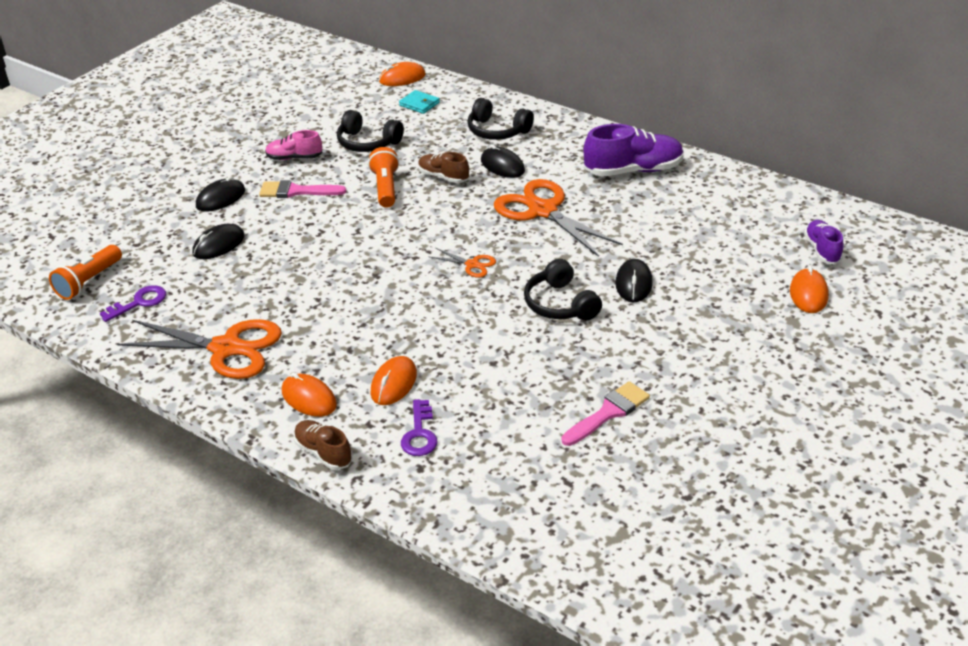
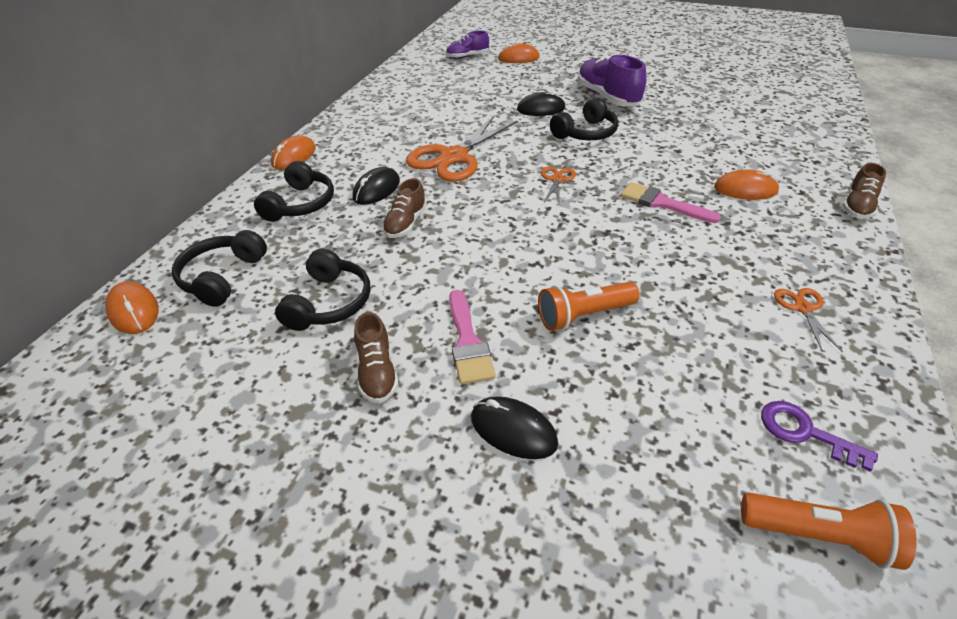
camera: 105 degrees left, 5 degrees up
(219, 245) = (628, 387): black mouse -> none
(226, 348) = (803, 308): orange scissors -> orange scissors, size x0.45
(294, 158) = (377, 372): pink shoe -> brown shoe
(309, 398) = (809, 230): orange mouse -> orange mouse (294, 156)
(386, 188) = (438, 261): orange flashlight -> orange flashlight (583, 315)
(419, 104) = (222, 277): turquoise wallet -> black headphones
(419, 433) = (785, 167): purple key -> none
(608, 412) = (688, 104): pink brush -> pink brush (662, 203)
(633, 170) = (376, 124): purple shoe -> purple shoe (607, 97)

